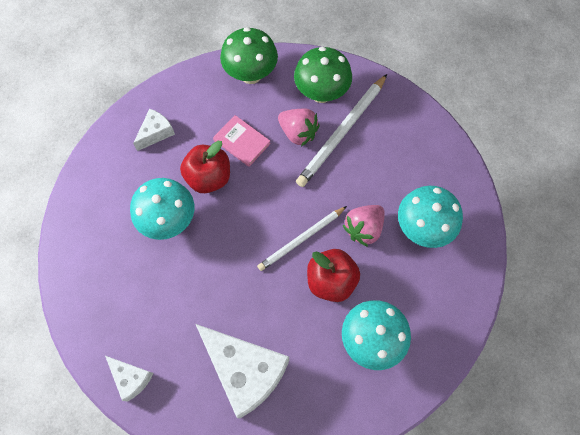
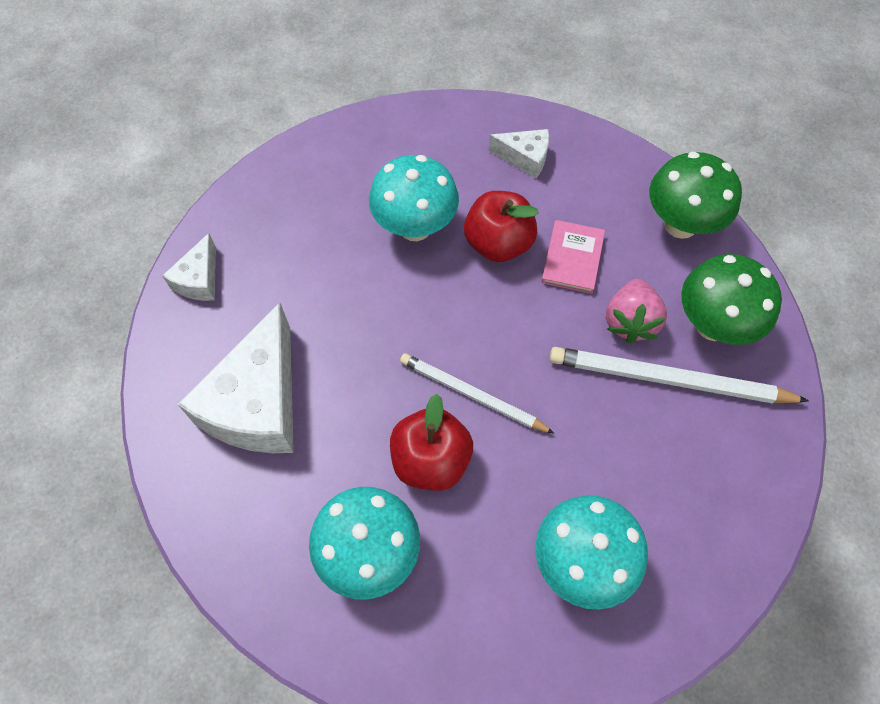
camera: 65 degrees right, 5 degrees down
(363, 228) = (533, 473): pink strawberry -> none

